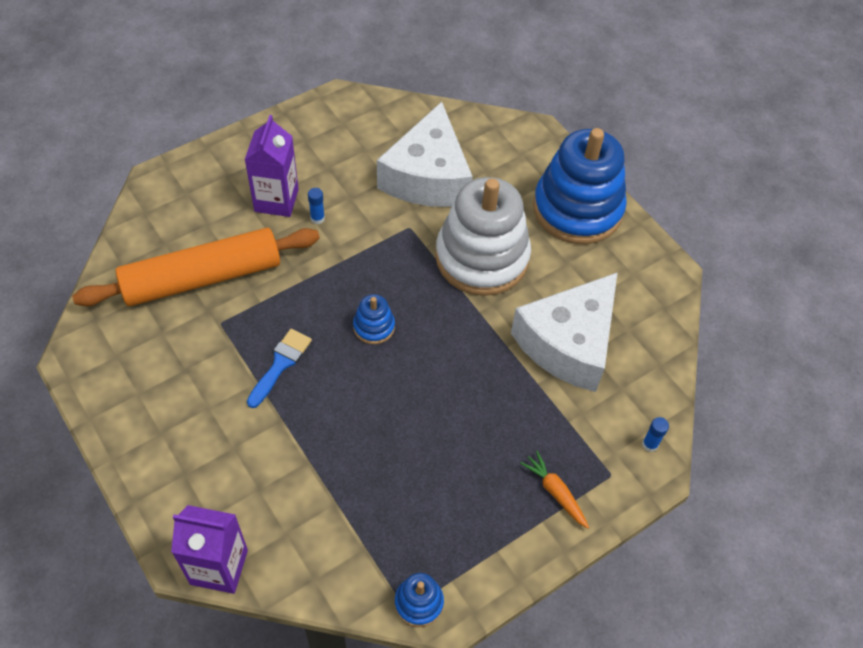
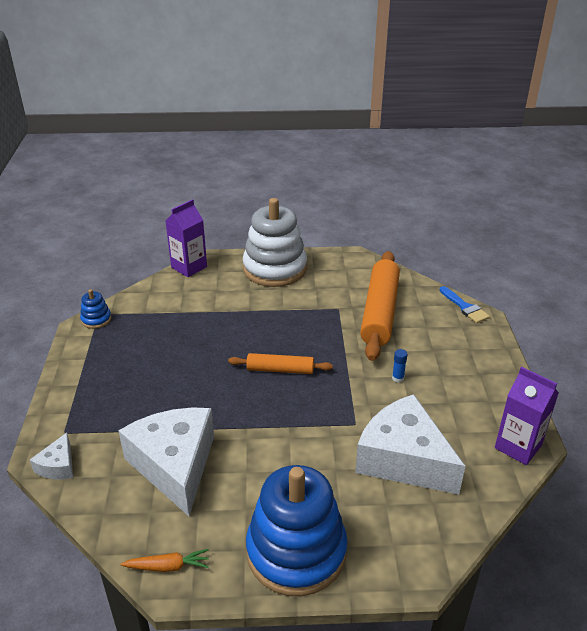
camera: 125 degrees right, 20 degrees down
(276, 200) = (429, 364): purple carton -> purple carton (518, 446)
(280, 364) = (287, 322): blue brush -> blue brush (465, 307)
(374, 327) = (280, 369): blue stacking toy -> orange rolling pin
(482, 258) = (293, 453): white stacking toy -> white stacking toy (275, 269)
(555, 492) = (86, 399): orange carrot -> orange carrot (168, 566)
(650, 444) = (58, 466): blue glue stick -> white cheese

